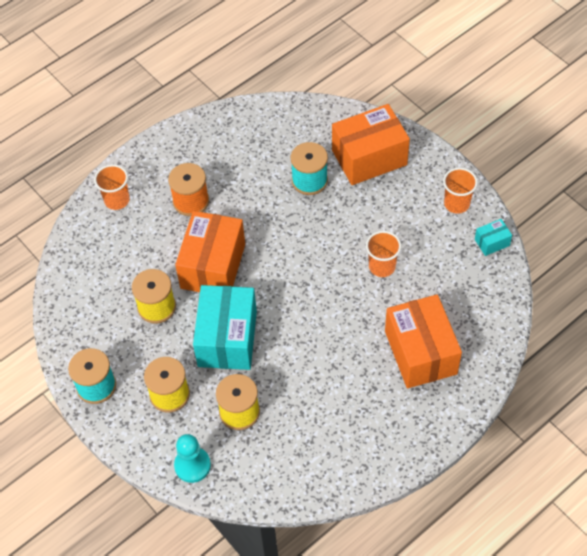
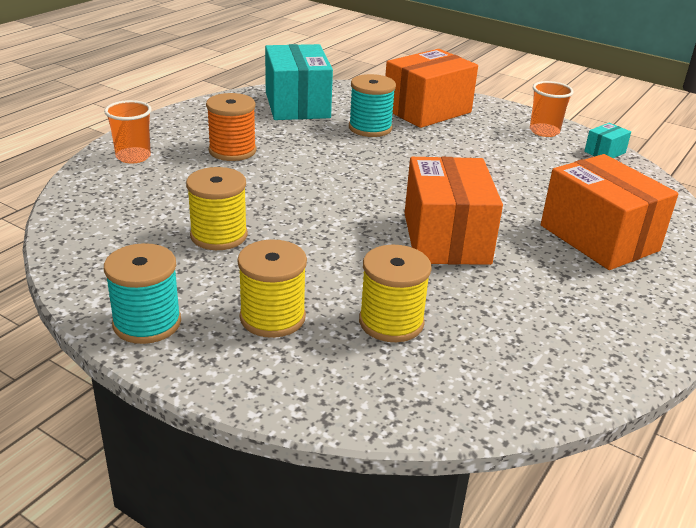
camera: 20 degrees left, 25 degrees down
(192, 465) = (346, 395): turquoise pawn -> none
(213, 266) = (284, 195): orange box -> orange box (446, 238)
(227, 338) = (335, 253): turquoise box -> turquoise box (297, 105)
(382, 267) = (497, 178): orange cup -> none

